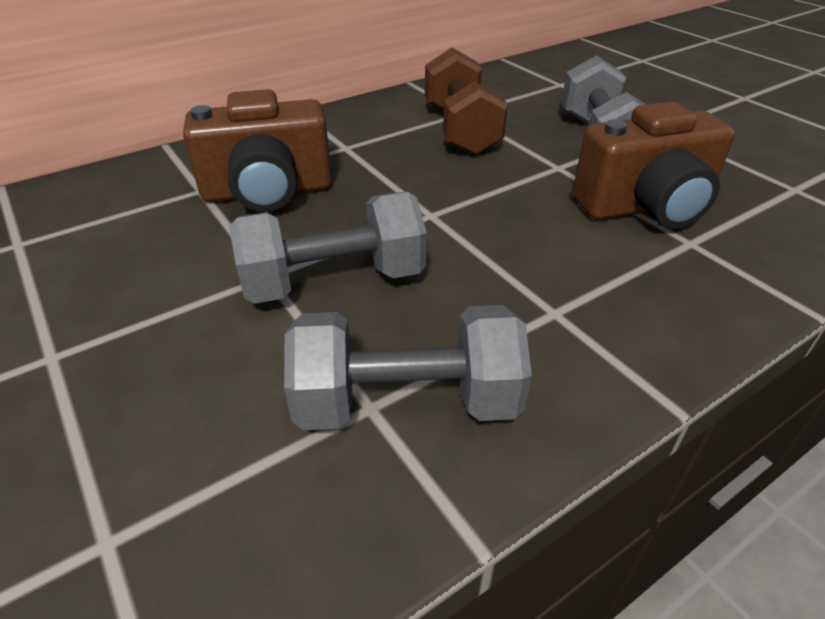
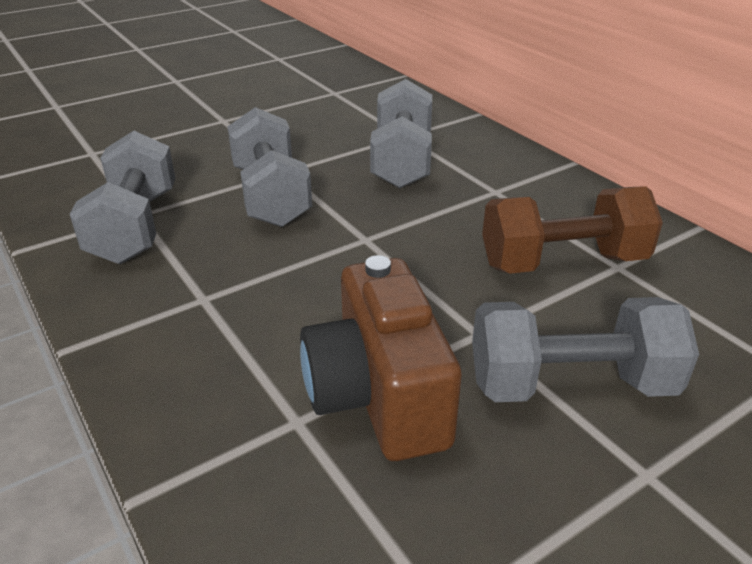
camera: 90 degrees right, 5 degrees down
(268, 192) = (402, 161): brown camera -> grey dumbbell

